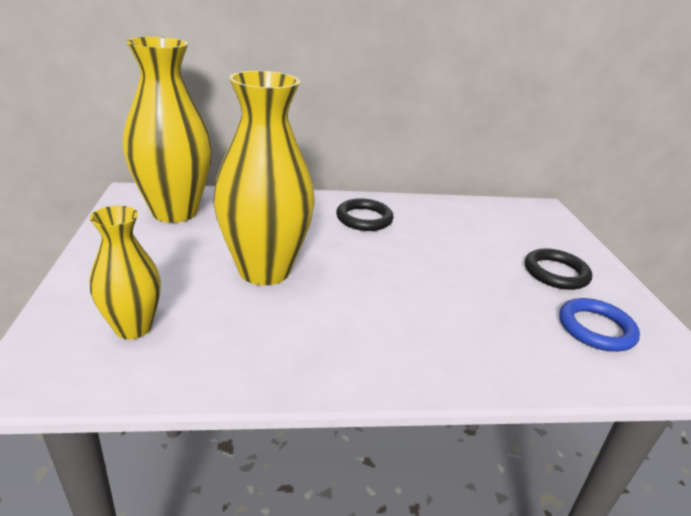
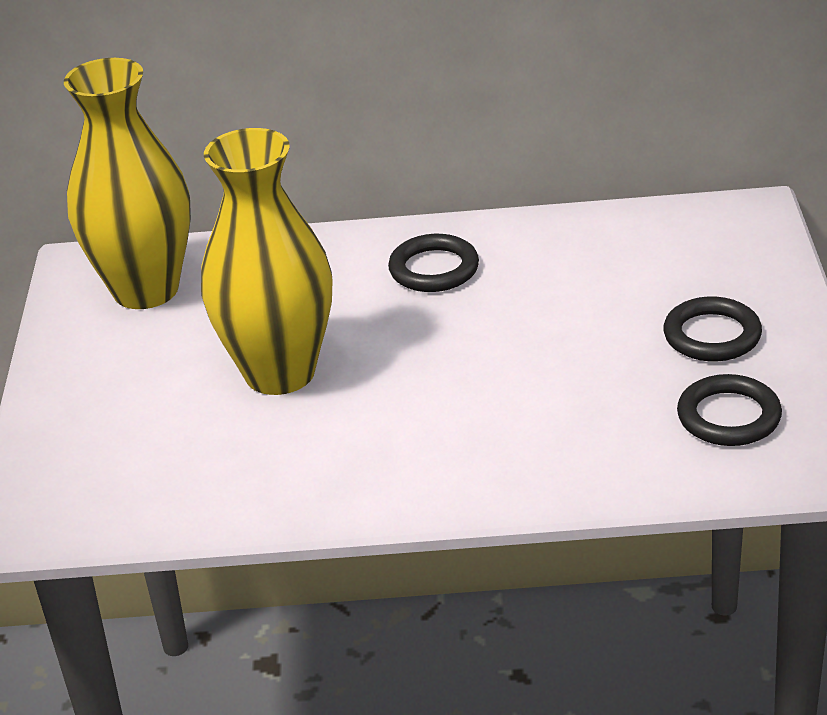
camera: 10 degrees right, 5 degrees up
(133, 327) = (124, 463): yellow vase -> none
(596, 328) = (729, 416): blue ring -> black ring

